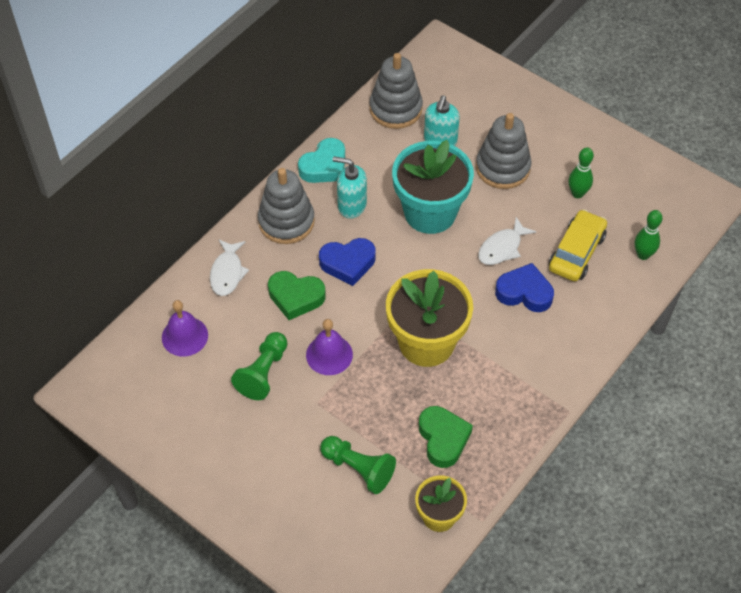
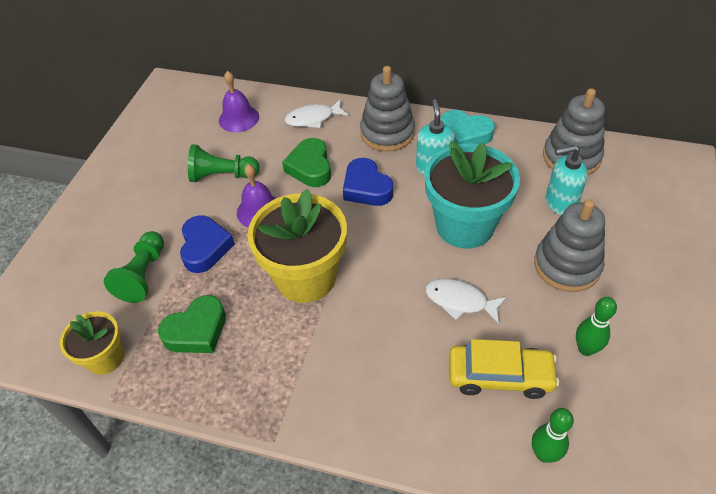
camera: 70 degrees right, 5 degrees down
(524, 292) = (413, 342): blue heart -> blue heart (205, 247)

